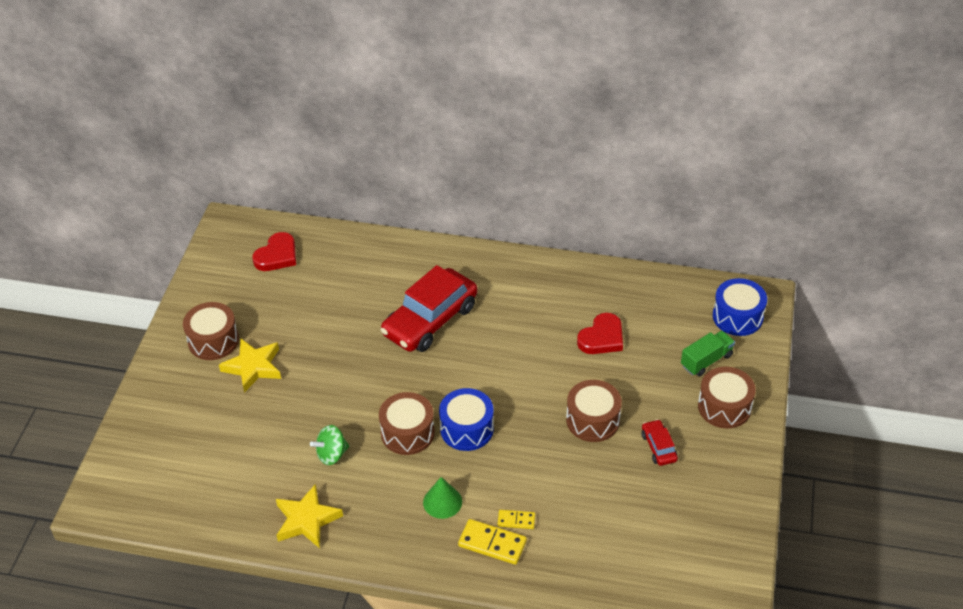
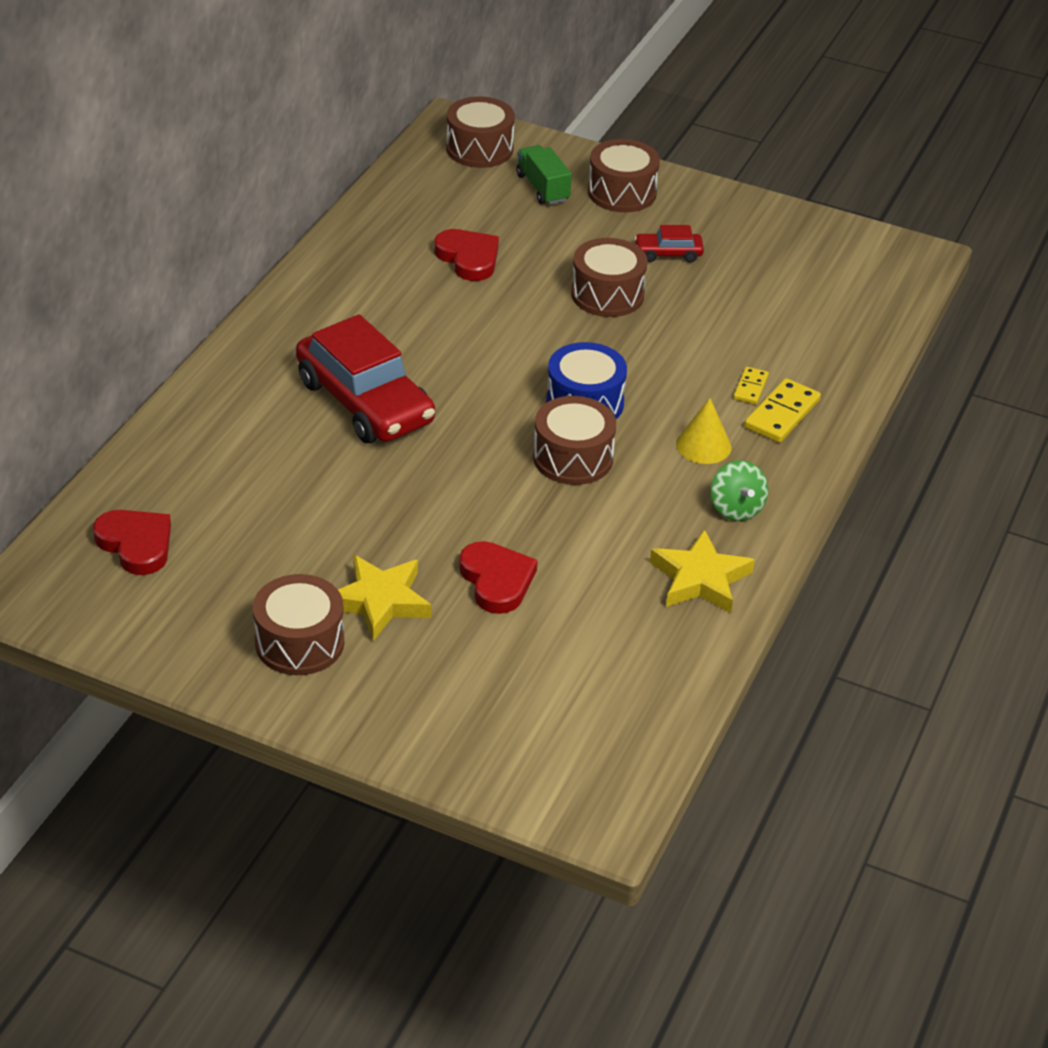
camera: 80 degrees left, 5 degrees down
(282, 417) = (496, 580): none -> red heart
(332, 454) = (588, 538): green spinning top -> green spinning top (736, 508)
(442, 502) = (703, 445): green cone -> yellow cone
(737, 317) = (479, 149): blue drum -> brown drum

